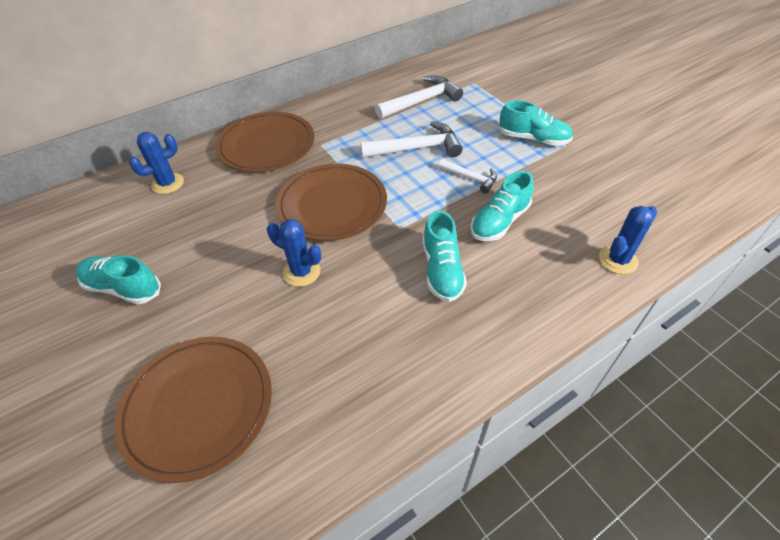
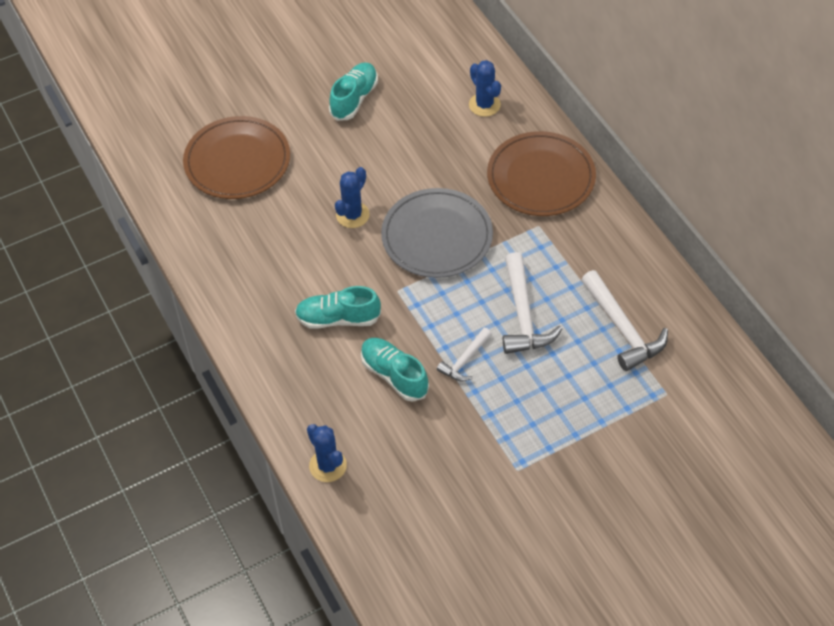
camera: 95 degrees right, 5 degrees up
(332, 205) = (437, 236): brown plate -> grey plate
(533, 139) = (532, 437): turquoise shoe -> none

